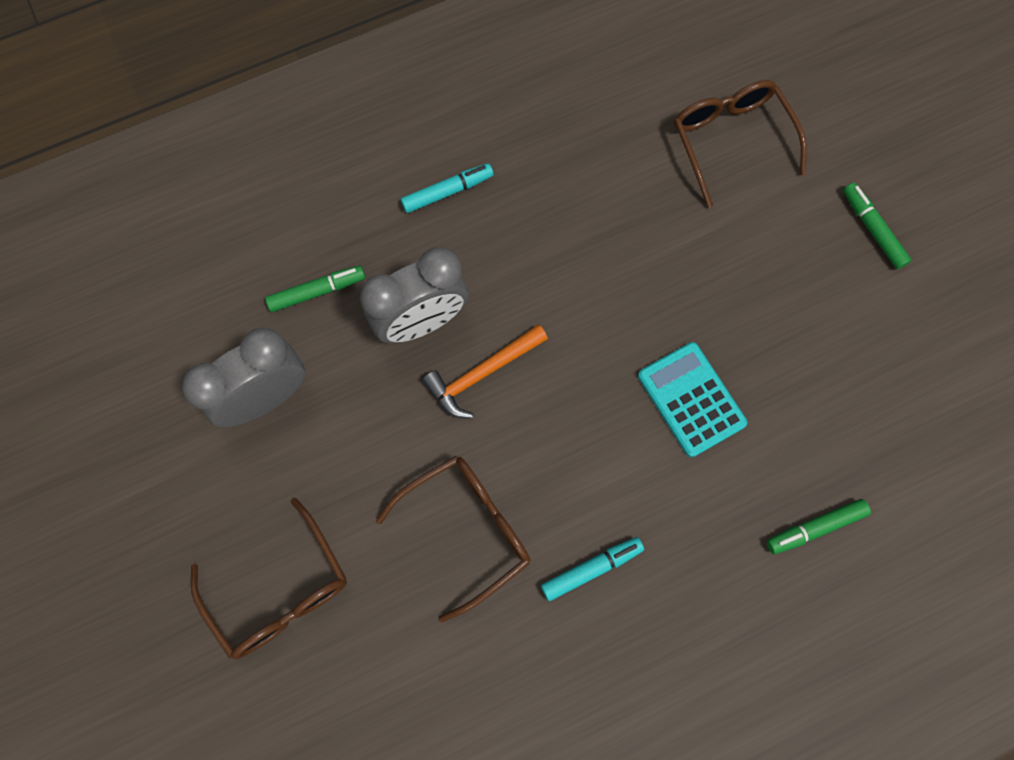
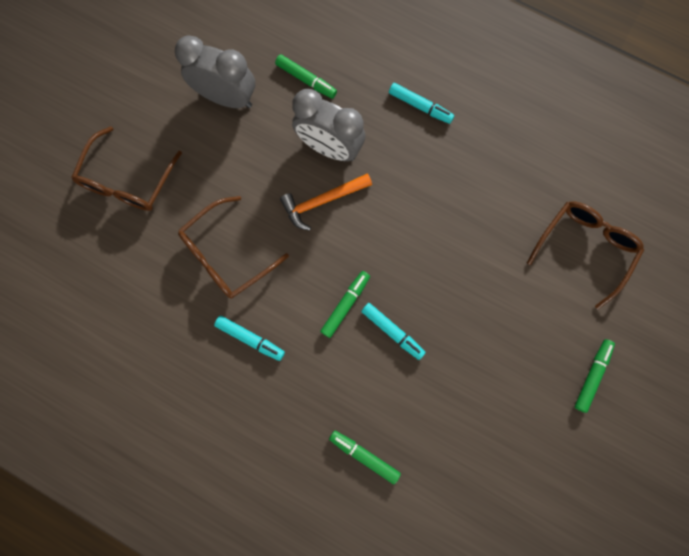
camera: 55 degrees right, 5 degrees up
(467, 530) = (226, 255): brown glasses -> brown glasses turned 120 degrees clockwise
(481, 374) = (321, 201): orange hammer -> orange hammer turned 45 degrees counterclockwise
(624, 430) = (345, 305): none -> green marker
(691, 399) = (392, 331): turquoise calculator -> turquoise marker

